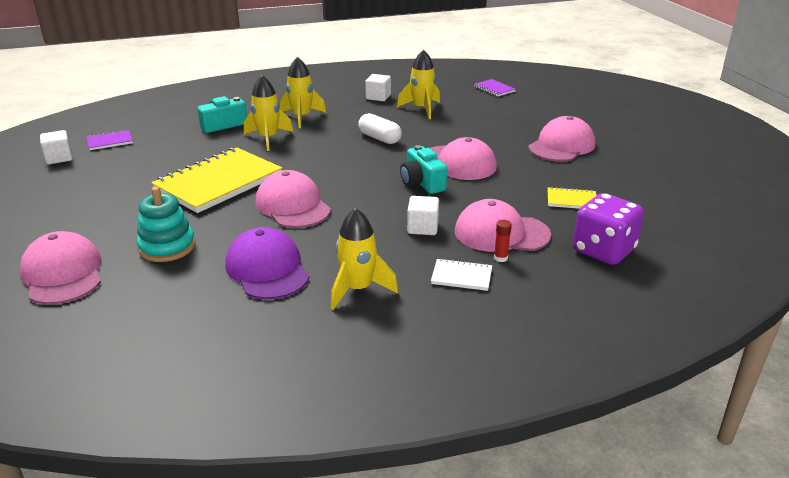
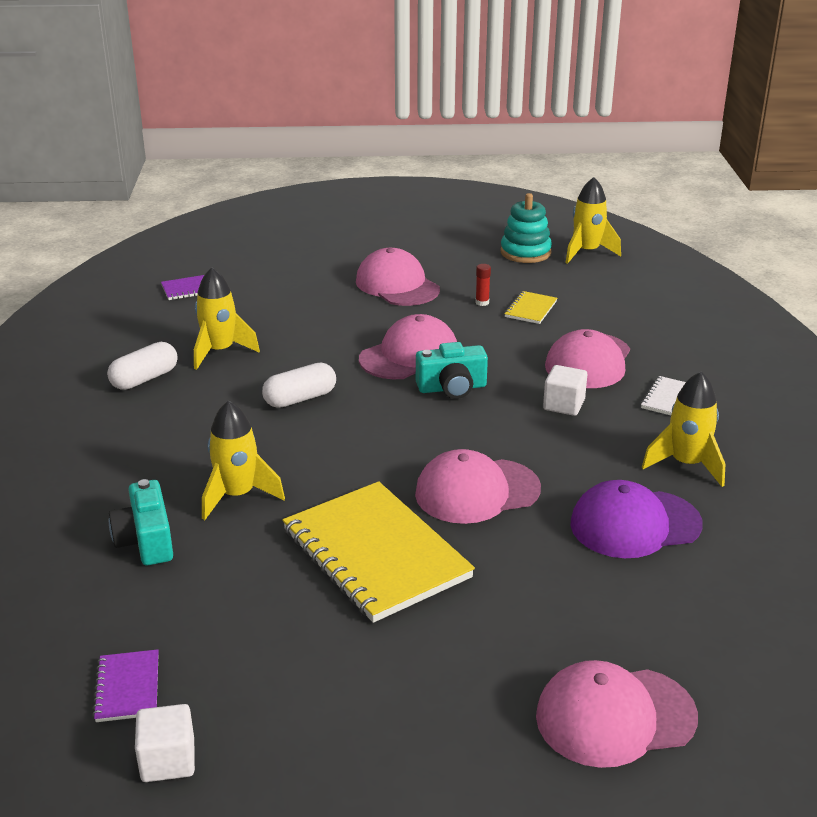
camera: 75 degrees left, 0 degrees up
(167, 247) = (560, 609): turquoise stacking toy -> turquoise stacking toy (525, 252)
(301, 117) = (174, 456): yellow rocket -> yellow rocket (587, 252)
(378, 97) = (144, 379): white cube -> white capsule
(500, 258) = (638, 371): red glue stick -> red glue stick (482, 302)
(603, 251) = (635, 317): purple dice -> none

